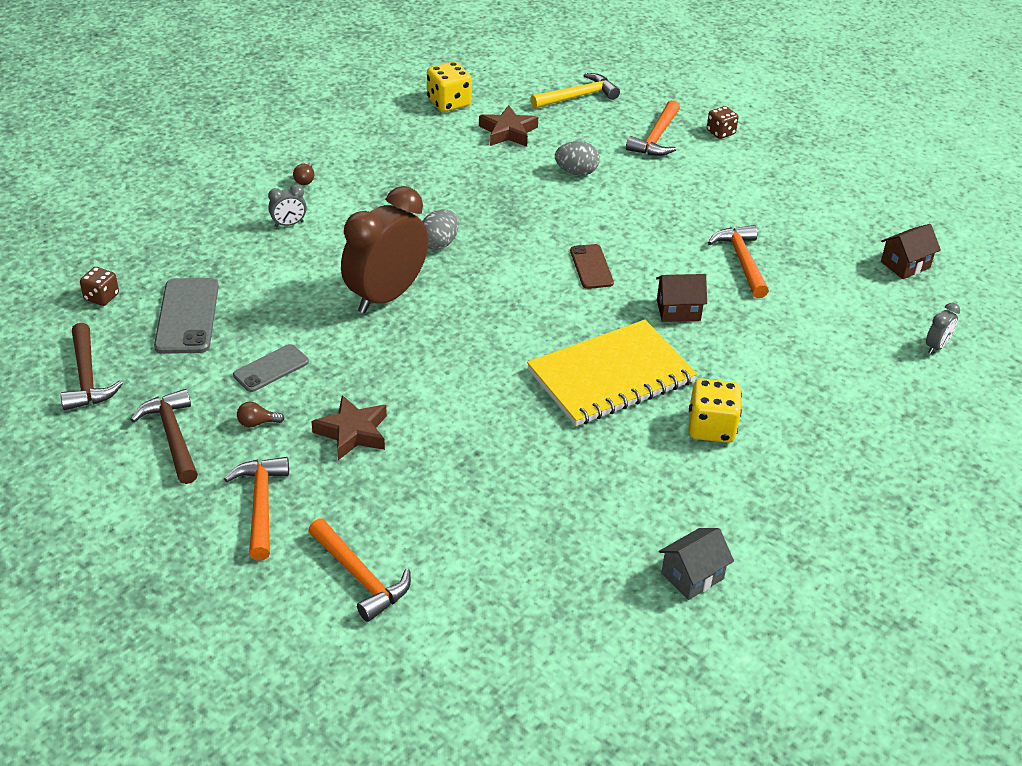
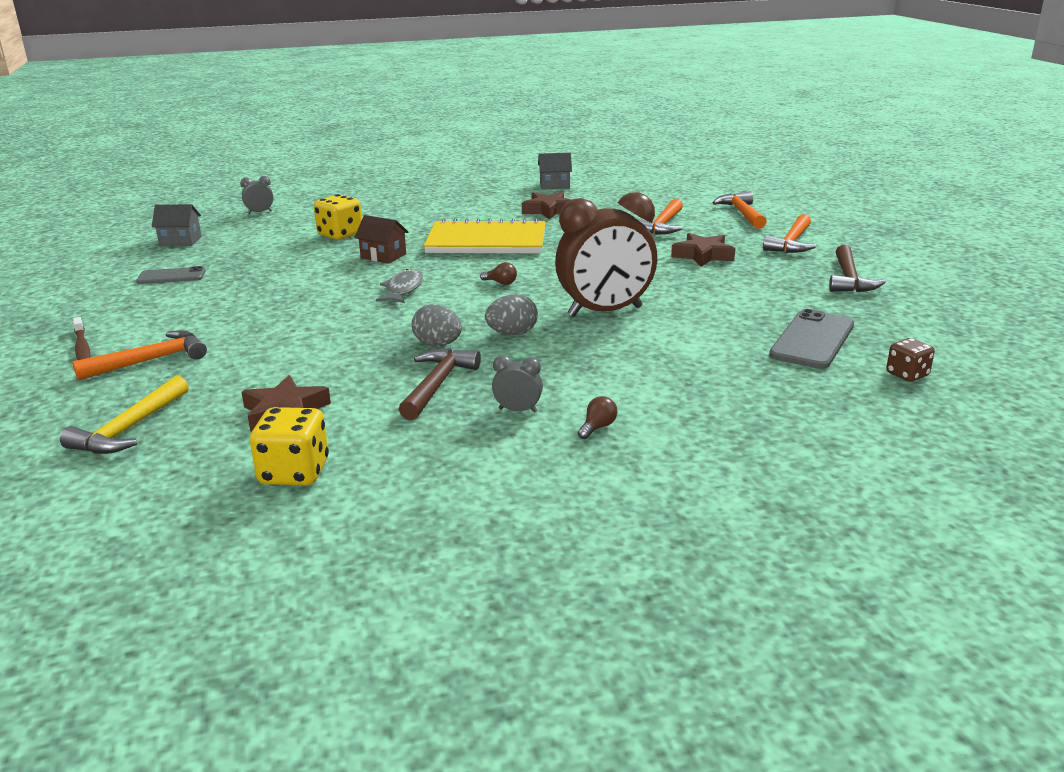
camera: 145 degrees left, 15 degrees down
(87, 377) = (925, 322): brown hammer -> brown hammer (437, 384)
(257, 423) = (775, 272): brown light bulb -> brown light bulb (501, 283)
(271, 368) = (747, 294): grey phone -> grey phone (171, 276)
(289, 224) = (655, 387): grey clock -> grey clock (518, 410)
(576, 172) = (288, 353): grey egg -> grey egg (438, 345)
(578, 96) = (129, 429): yellow hammer -> yellow hammer turned 75 degrees counterclockwise
(591, 267) = (403, 289): brown phone -> grey fish
(620, 483) = (548, 210): none -> brown star
(711, 428) = (460, 215): yellow dice -> yellow dice (340, 234)
(720, 132) = (82, 348): brown dice -> brown toothbrush
(742, 261) = (283, 267): orange hammer -> orange hammer (662, 225)
(905, 265) = (180, 241): brown house -> grey house

